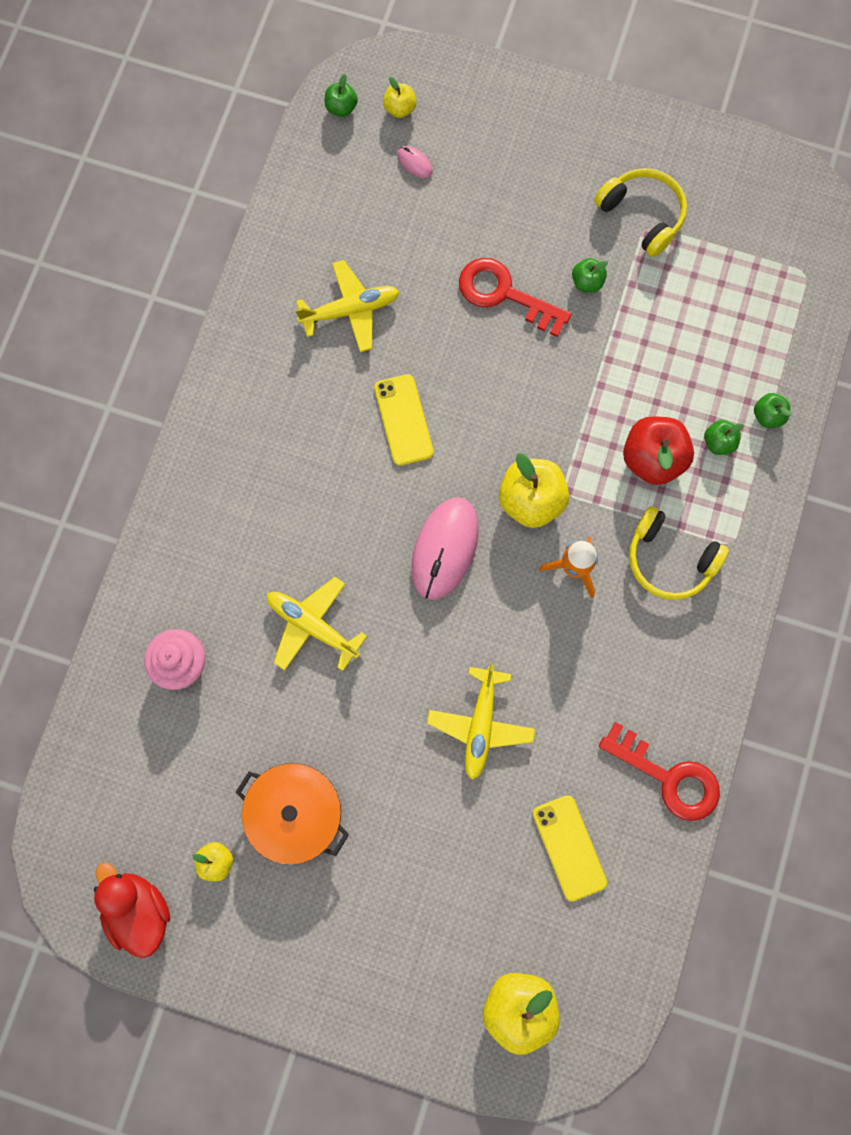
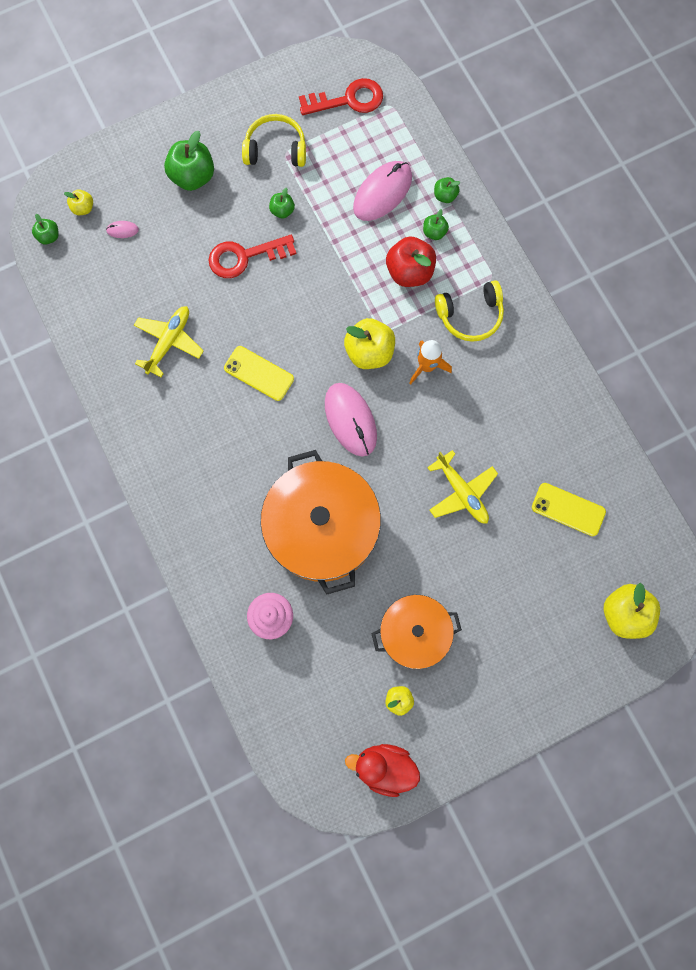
camera: 45 degrees left, 0 degrees up
(312, 625) = (322, 528): yellow plane -> orange pot
(533, 170) = (193, 177): none -> green apple
(668, 777) = (580, 426): red key -> red key (348, 100)
(706, 354) = (382, 193): none -> pink mouse

